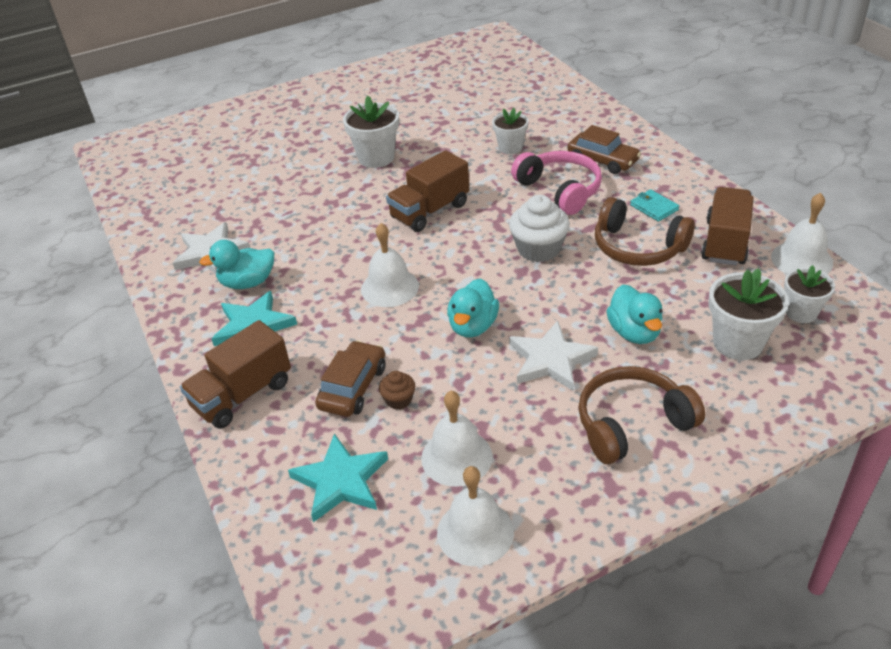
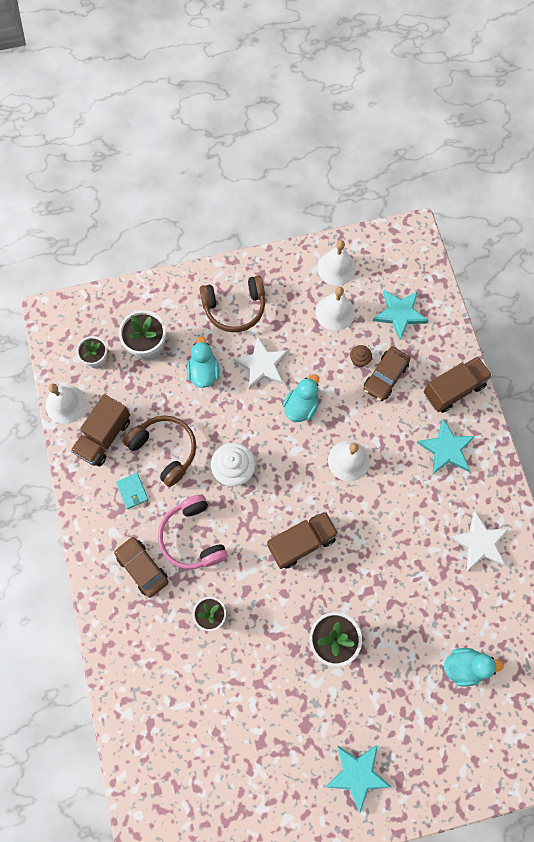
camera: 170 degrees left, 30 degrees up
(248, 283) = (450, 497): turquoise duck -> turquoise duck (464, 666)
(334, 99) = (357, 774): none -> turquoise star

